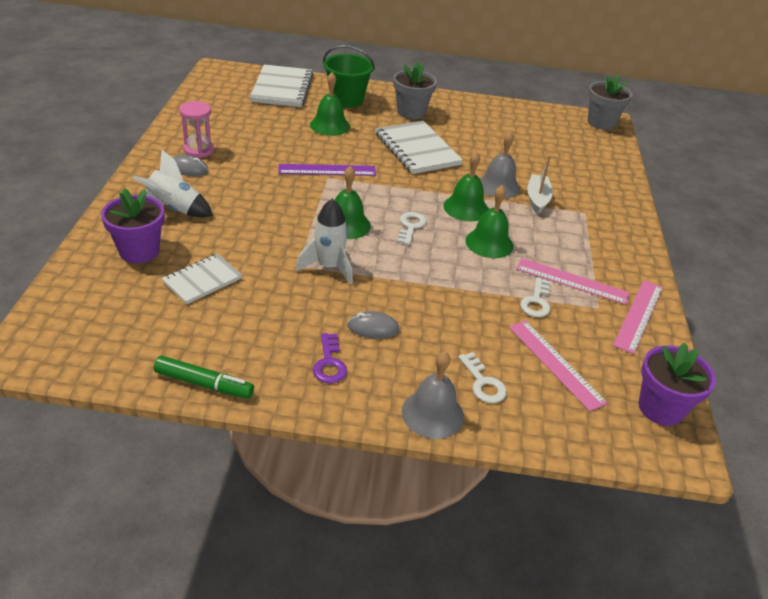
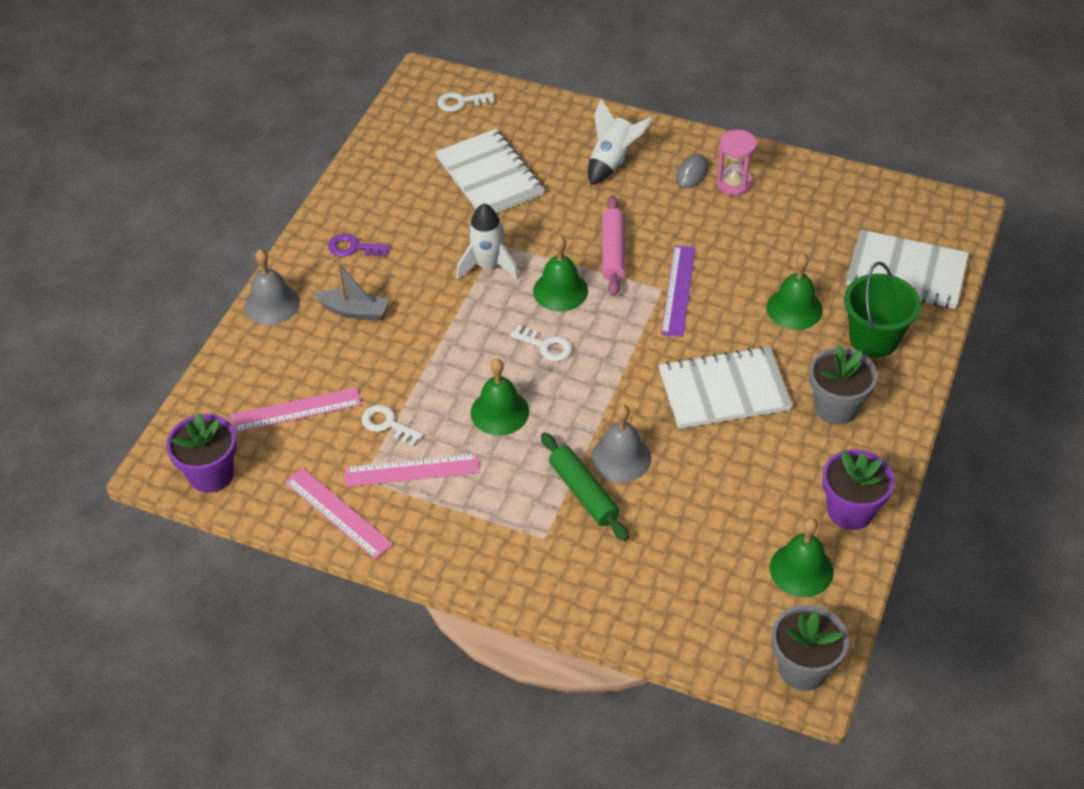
camera: 110 degrees right, 10 degrees up
(139, 251) = (544, 137): purple flower pot -> purple flower pot (850, 511)
(202, 280) = (490, 176): white notebook -> white notebook, size x1.65
(204, 384) = (357, 171): green marker -> none
(293, 202) = (613, 252): none -> pink rolling pin
(373, 328) = (388, 284): grey mouse -> none
(417, 346) = (354, 311): none -> grey boat
(465, 208) = (576, 408): green bell -> green bell (801, 569)
(483, 383) = (292, 347): white key -> white key (461, 102)
(537, 199) = (583, 492): white boat -> green rolling pin
(572, 281) = (412, 470): pink ruler -> pink ruler turned 45 degrees clockwise

